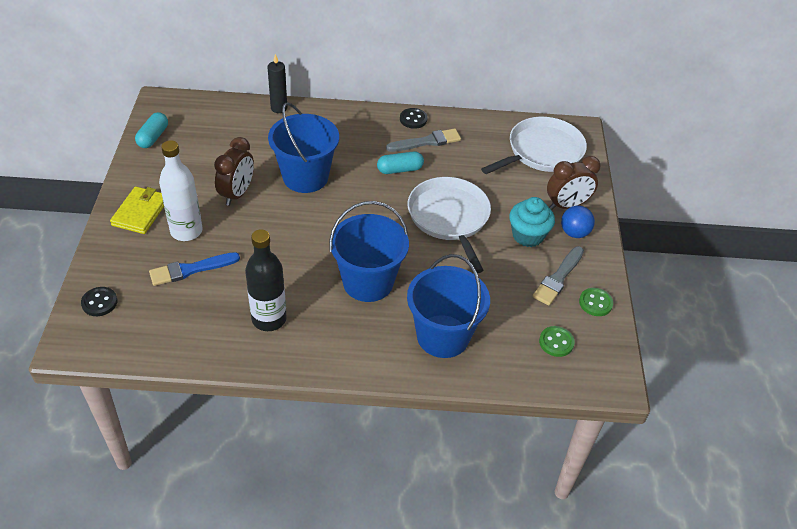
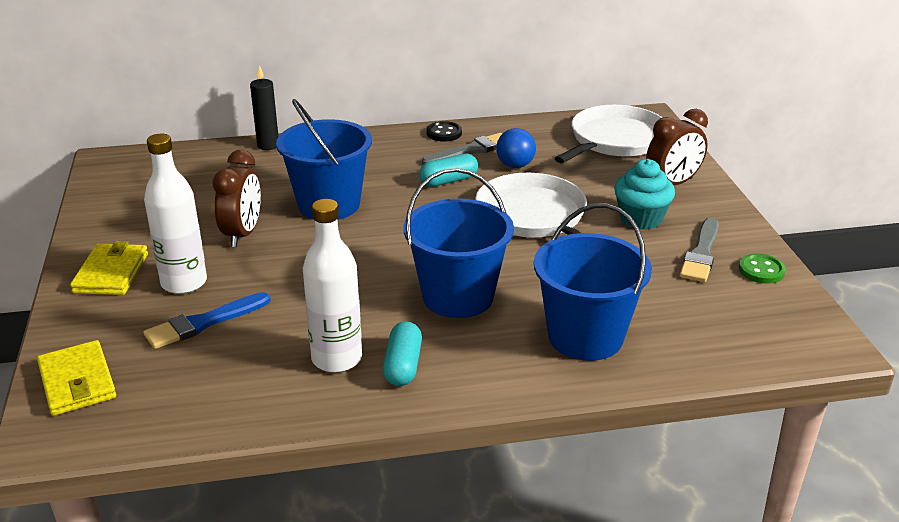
camera: 10 degrees left, 15 degrees down
(99, 302) = (77, 382): black button -> yellow wallet
(153, 137) = (106, 195): turquoise capsule -> turquoise capsule (403, 366)
(269, 319) = (337, 359): black bottle -> white bottle
(556, 342) = (735, 318): green button -> none
(574, 233) = (696, 208): blue ball -> blue ball (515, 165)

